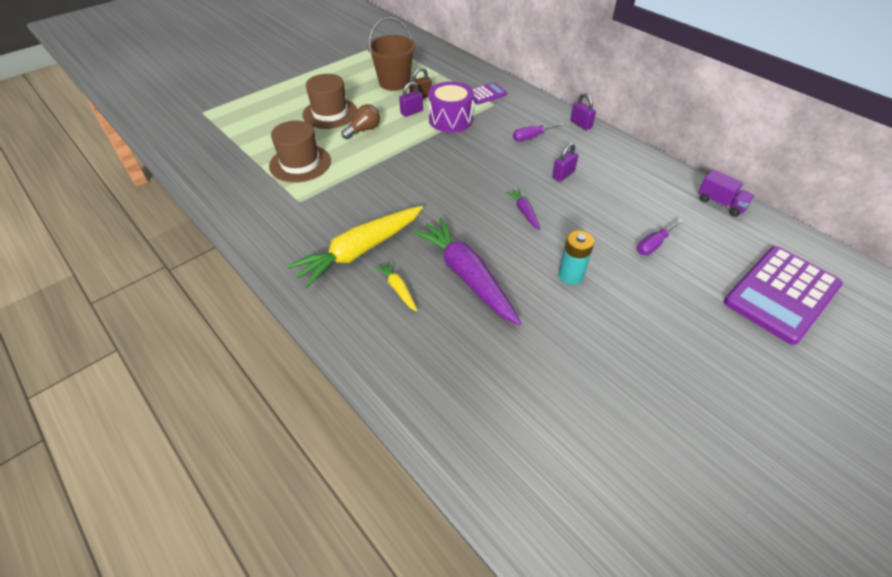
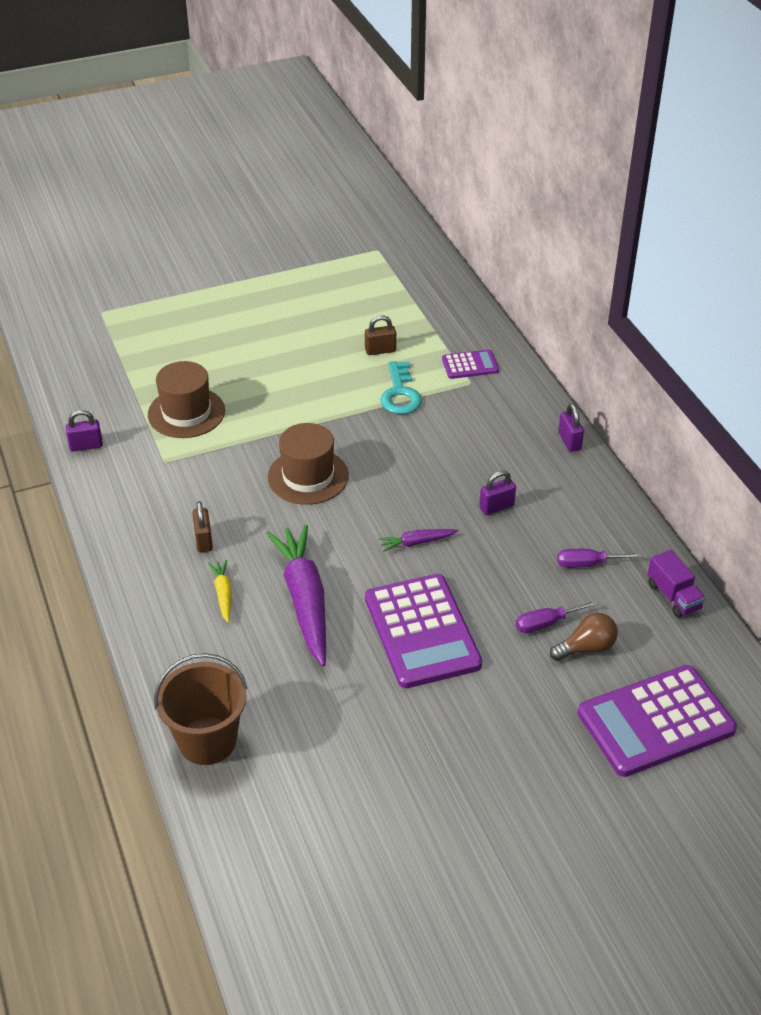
camera: 20 degrees right, 5 degrees down
(330, 113) = (253, 349): brown hat -> brown hat (308, 476)
(360, 251) = (203, 540): yellow carrot -> brown padlock
(363, 130) = (283, 384): brown light bulb -> brown light bulb (586, 648)
(394, 83) = (357, 319): brown bucket -> brown bucket (207, 741)
(411, 112) = (356, 371): purple padlock -> purple padlock (86, 446)
(450, 120) = (400, 394): purple drum -> turquoise key
(524, 212) = (416, 542): purple carrot -> purple carrot turned 105 degrees counterclockwise
(531, 137) = (490, 444): purple screwdriver -> purple screwdriver (587, 564)
(570, 275) = (421, 631): turquoise battery -> purple calculator

